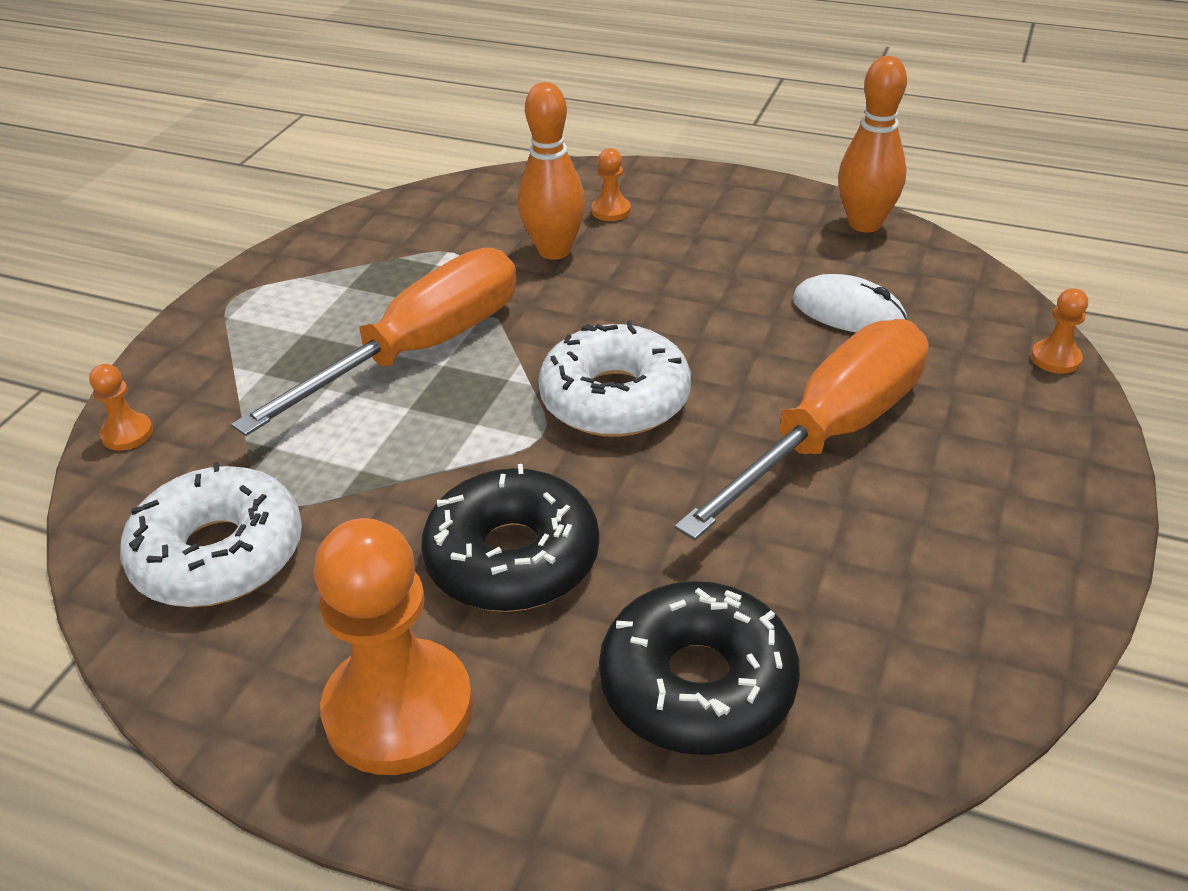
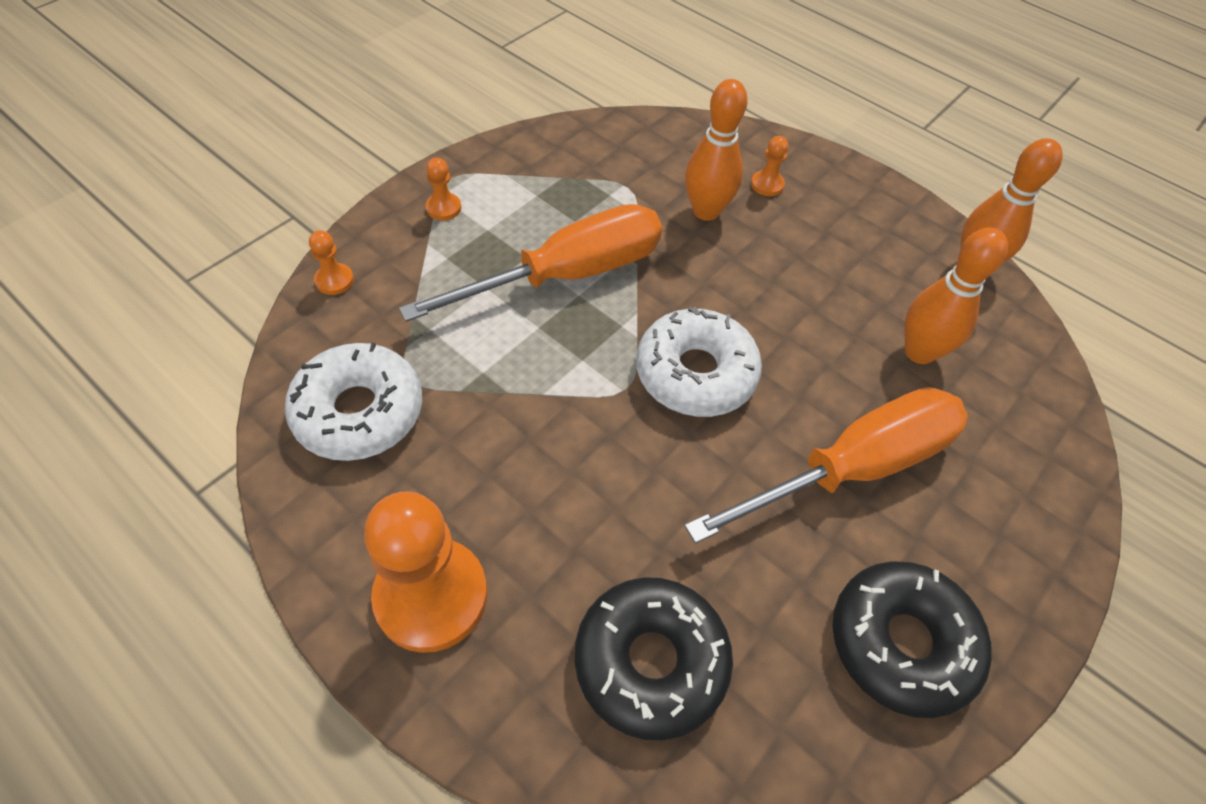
camera: 15 degrees right, 15 degrees up
(512, 558) = (561, 494): black donut -> black donut (901, 643)
(848, 311) = (919, 352): white mouse -> orange bowling pin
(1055, 359) = (1076, 461): orange pawn -> orange pawn (443, 208)

